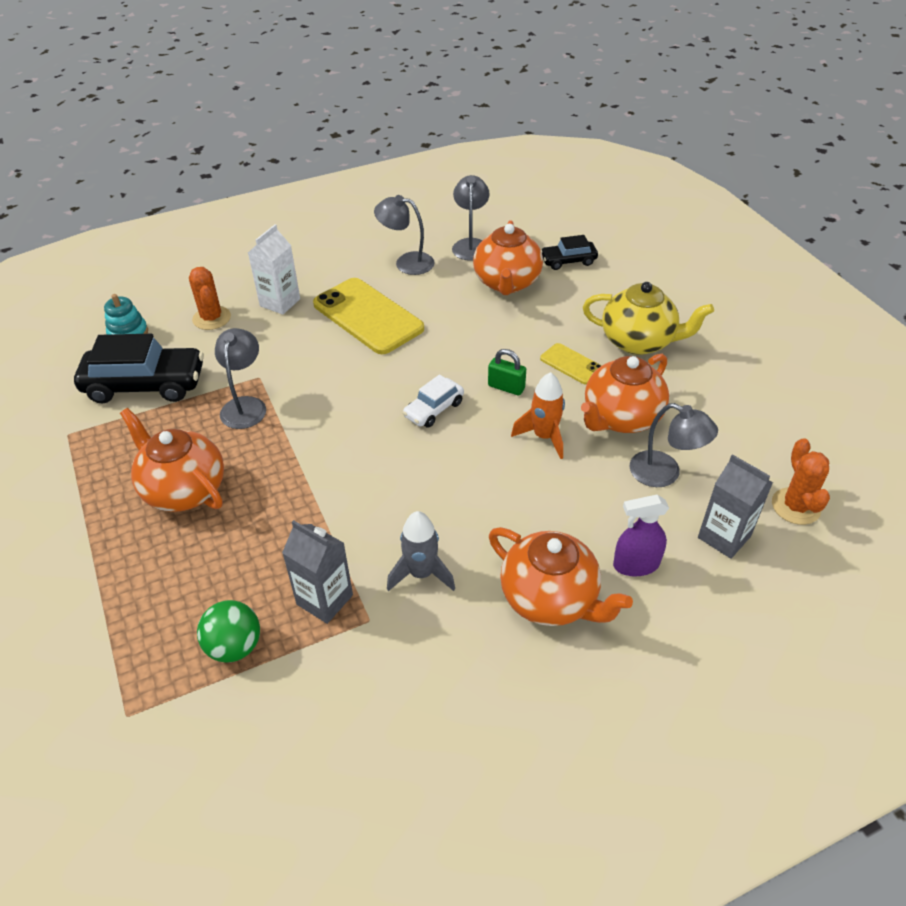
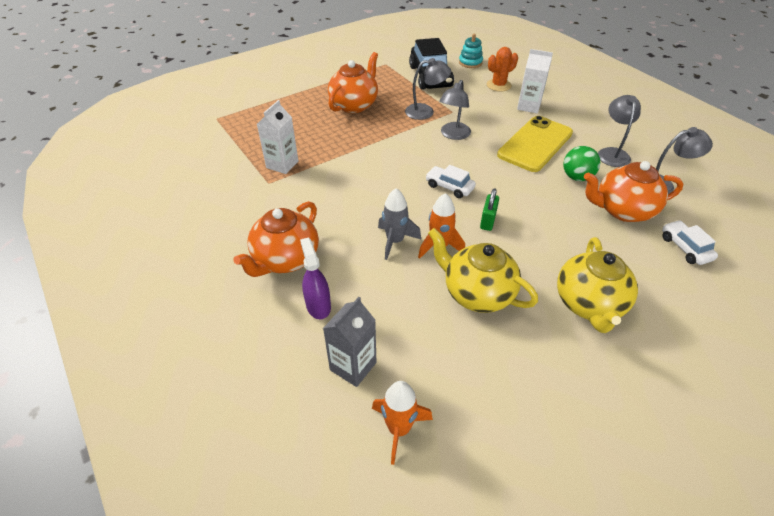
camera: 80 degrees right, 0 degrees up
(235, 646) = (252, 140): green ball -> green ball (576, 177)
(324, 599) = (282, 164): grey carton -> white carton
(421, 573) = (303, 198): grey rocket -> grey rocket (395, 241)
(568, 261) = (685, 248): black car -> white car
(571, 364) = (533, 258): yellow phone -> none
(621, 418) = (477, 293): orange teapot -> yellow teapot
(664, 474) = (418, 324): grey lamp -> grey lamp (453, 135)
(795, 506) = (399, 429): orange cactus -> orange rocket

